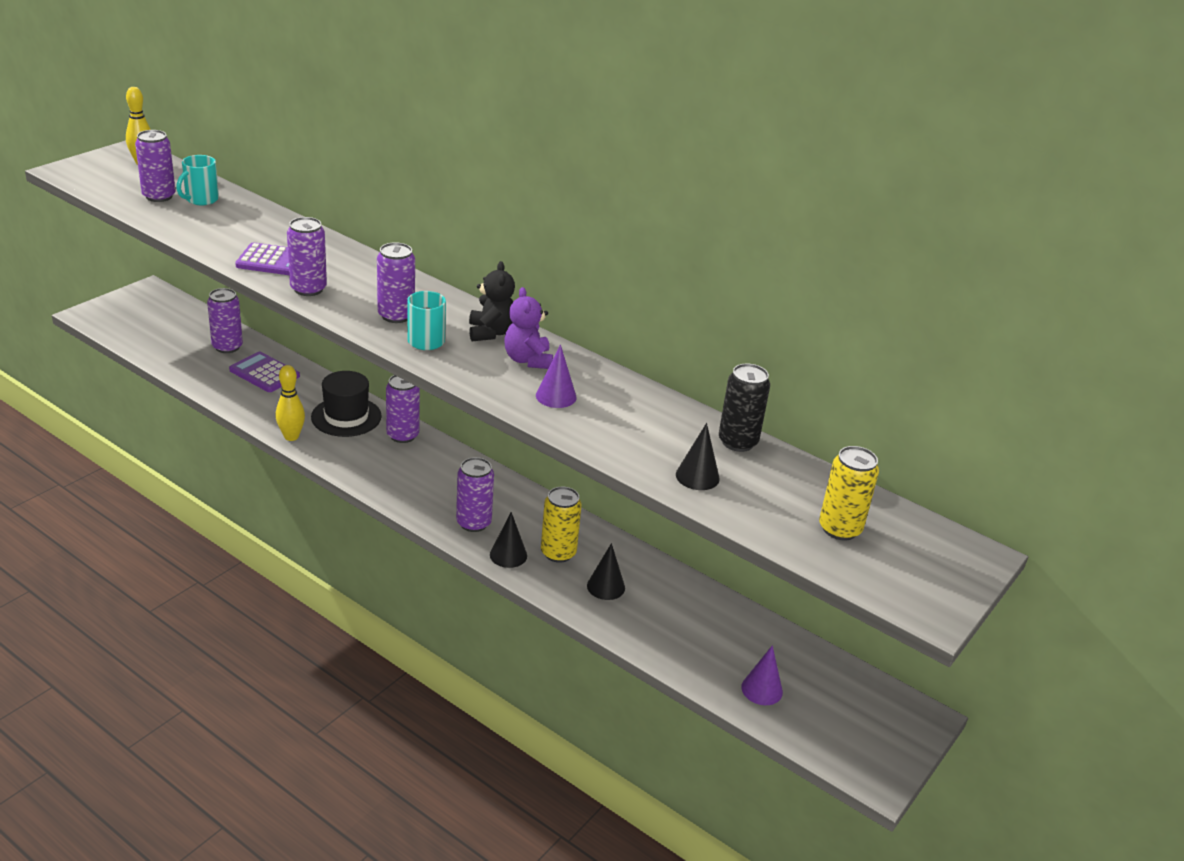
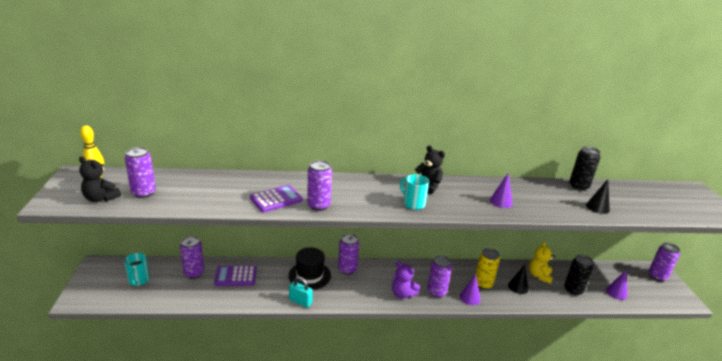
camera: 40 degrees left, 5 degrees down
(112, 185) = (101, 198): none -> black teddy bear
(201, 200) = (173, 184): turquoise mug -> turquoise mug (139, 280)
(291, 437) = (300, 301): yellow bowling pin -> turquoise padlock
(396, 315) = (379, 198): purple can -> purple can (657, 276)
(508, 555) = (470, 297): black cone -> purple cone
(528, 360) = (462, 191): purple teddy bear -> purple teddy bear (403, 294)
(669, 595) = (539, 276): none -> yellow teddy bear
(690, 642) = (573, 290): none -> black can
(839, 529) = (660, 202): yellow can -> none

